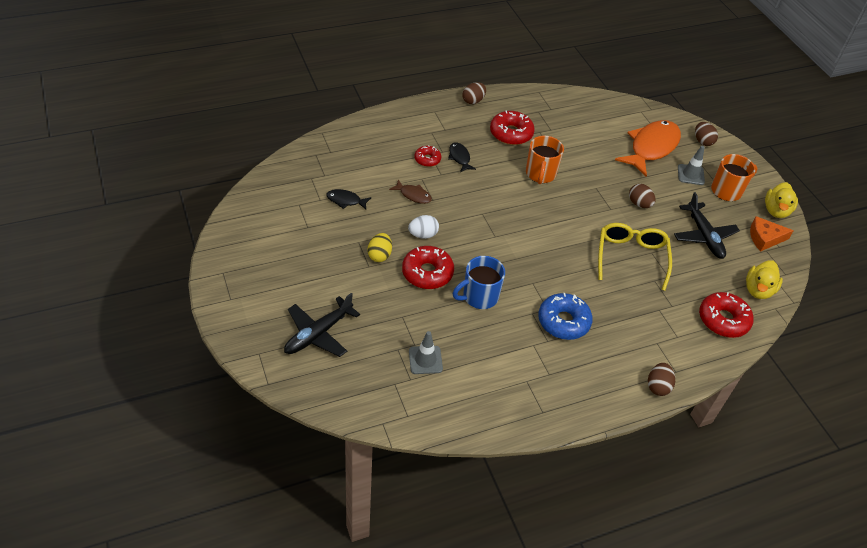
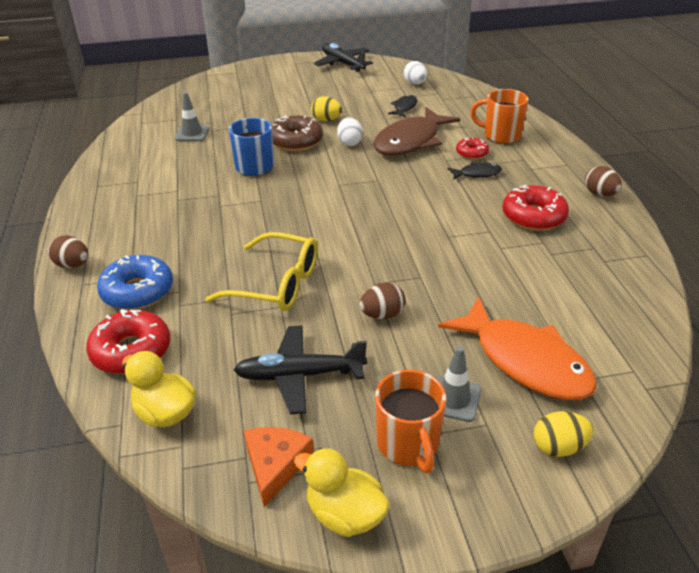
camera: 105 degrees right, 10 degrees down
(288, 194) = (415, 83): none -> white egg
(318, 333) = (245, 92): black plane -> black plane (343, 64)
(413, 195) = (411, 141): brown fish -> brown fish, size x2.19
(427, 273) = (296, 141): red donut -> brown donut
(540, 174) = (449, 230): orange mug -> orange mug (501, 135)
(563, 321) = (197, 213): blue donut -> blue donut (138, 291)
(702, 141) = (558, 447): brown egg -> yellow egg

